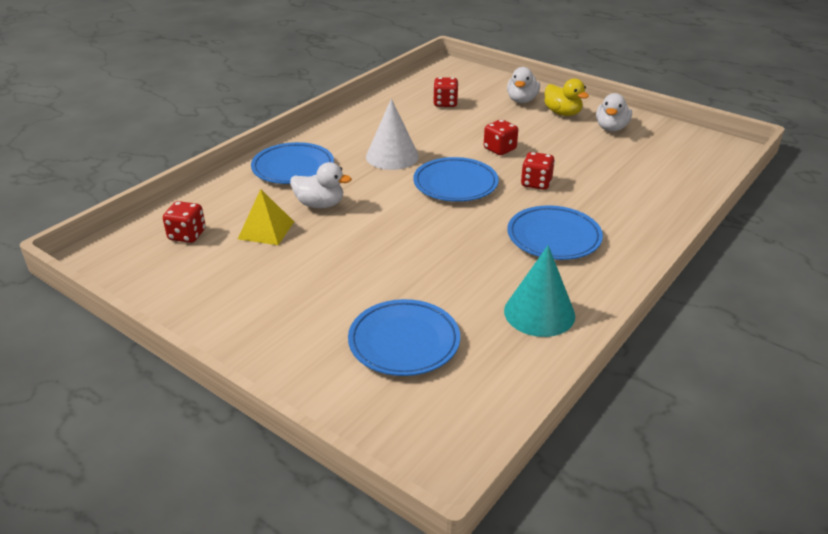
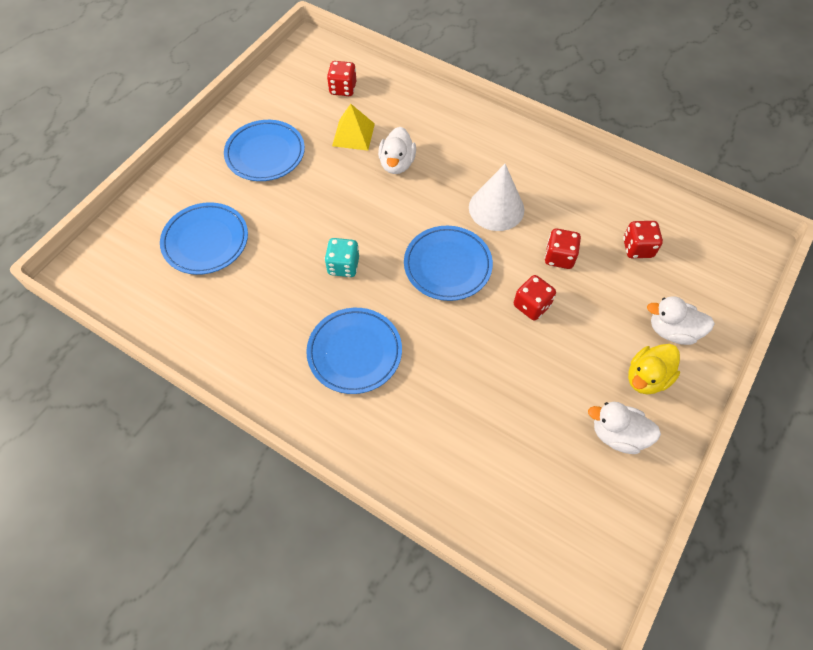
camera: 85 degrees right, 25 degrees up
(293, 168) = (459, 135): blue plate -> blue plate (265, 154)
(451, 241) = (343, 266): none -> turquoise dice
(536, 183) = (459, 340): red dice -> red dice (559, 257)
(539, 313) = (237, 335): turquoise cone -> none

